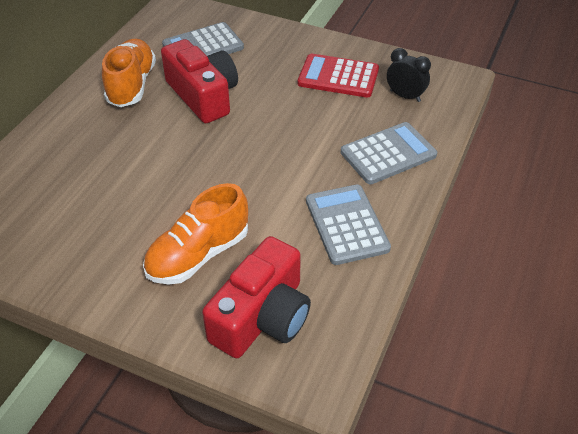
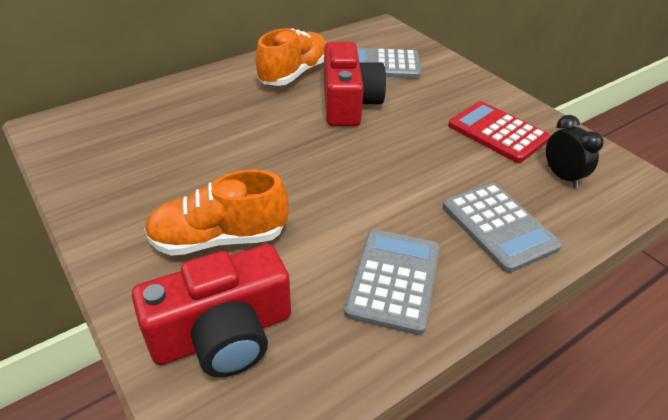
camera: 30 degrees right, 5 degrees down
(388, 154) = (499, 226): grey calculator -> grey calculator turned 60 degrees clockwise

